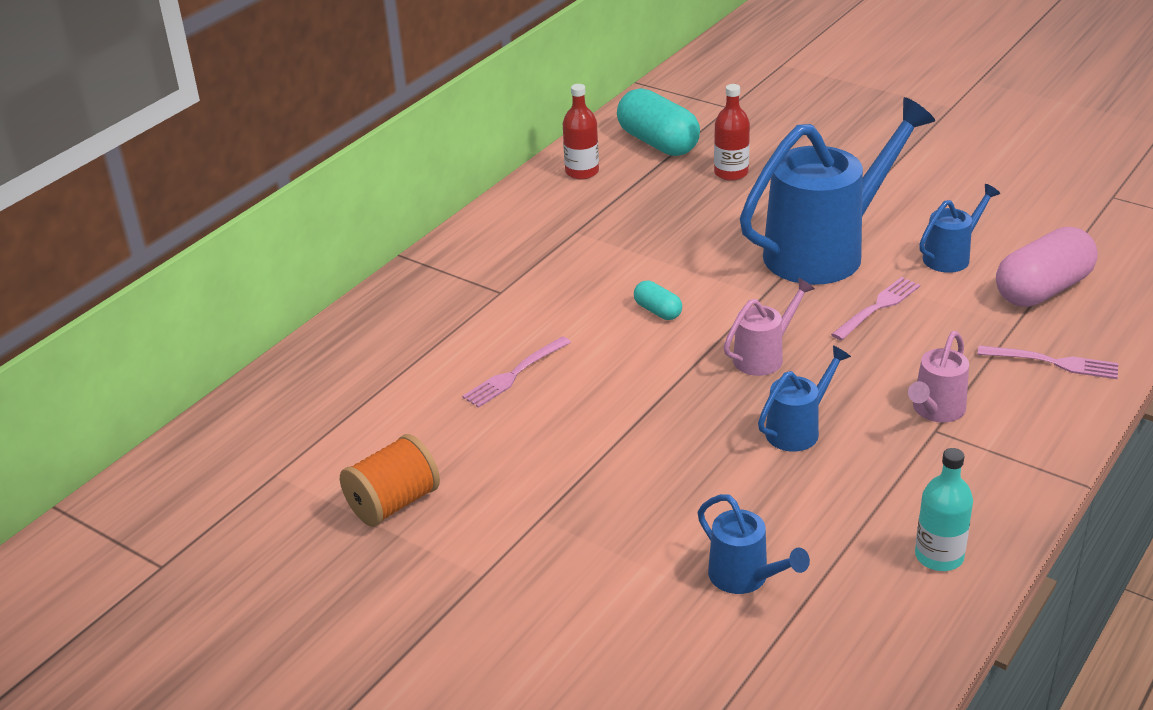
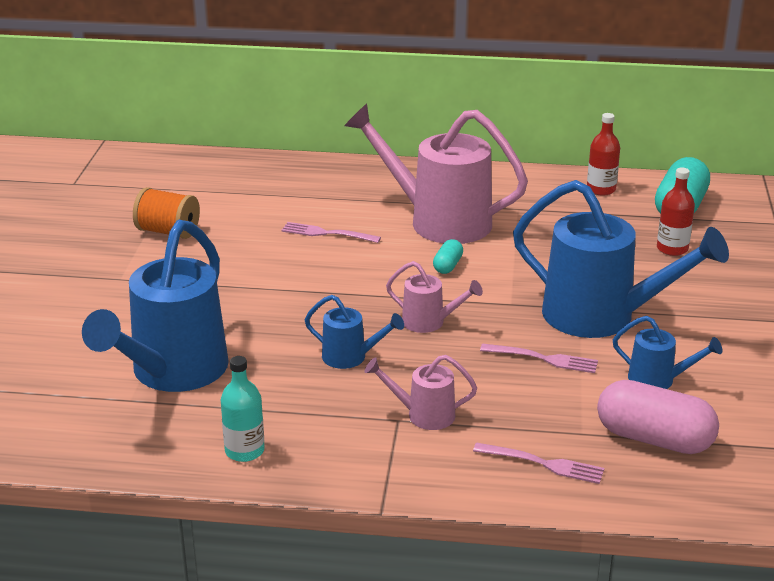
camera: 60 degrees right, 5 degrees down
(556, 288) = (439, 221): none -> pink watering can
(745, 578) = (172, 373): blue watering can -> blue watering can, size x2.15
(1053, 362) = (543, 464): pink fork -> pink fork turned 60 degrees counterclockwise

